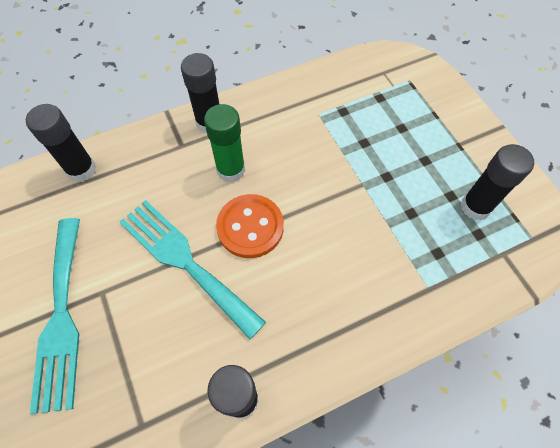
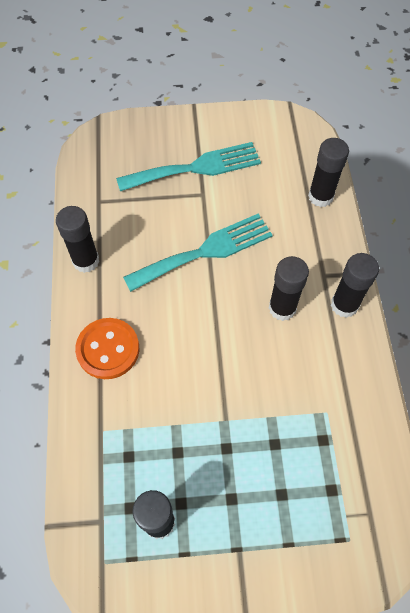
camera: 110 degrees right, 0 degrees up
(61, 316) = (194, 168): turquoise fork -> turquoise fork turned 150 degrees clockwise
(231, 170) = (282, 308): green glue stick -> black glue stick
(250, 227) = (217, 307): orange button -> orange button (108, 349)

